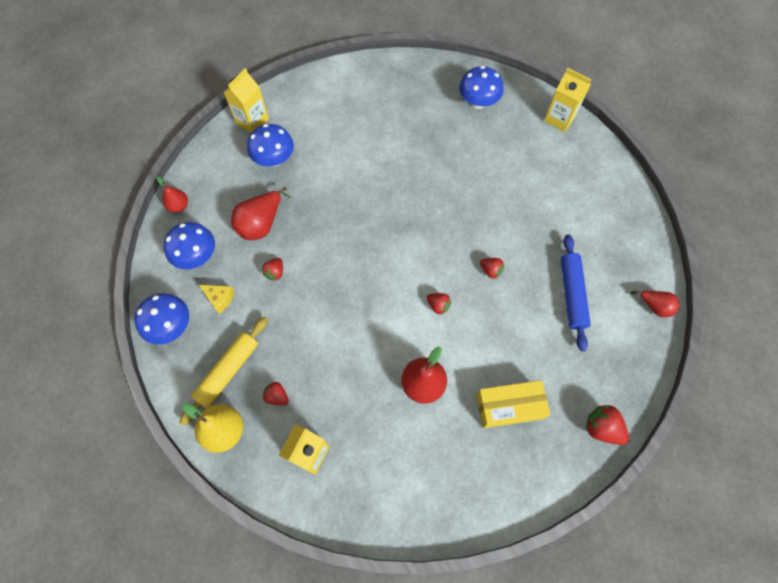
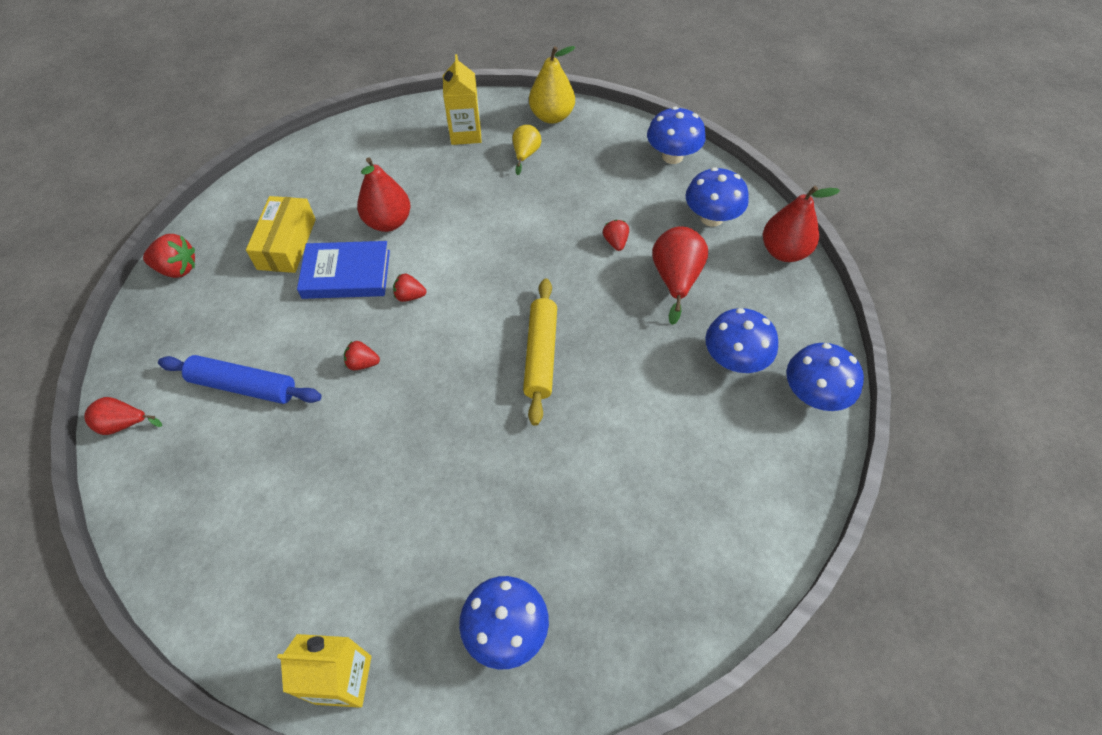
camera: 150 degrees right, 10 degrees down
(179, 206) = (784, 252): red pear -> red pear, size x1.64
(219, 298) = (650, 195): yellow cheese -> none
(228, 372) = (586, 150): yellow rolling pin -> yellow rolling pin (540, 355)
(252, 121) = (813, 395): yellow carton -> blue mushroom
(277, 396) = (526, 154): red strawberry -> yellow pear
(474, 350) = (346, 274): none -> blue book
(509, 406) = (287, 244): yellow box -> yellow box turned 45 degrees counterclockwise
(572, 294) = (243, 386): blue rolling pin -> blue rolling pin turned 45 degrees counterclockwise

